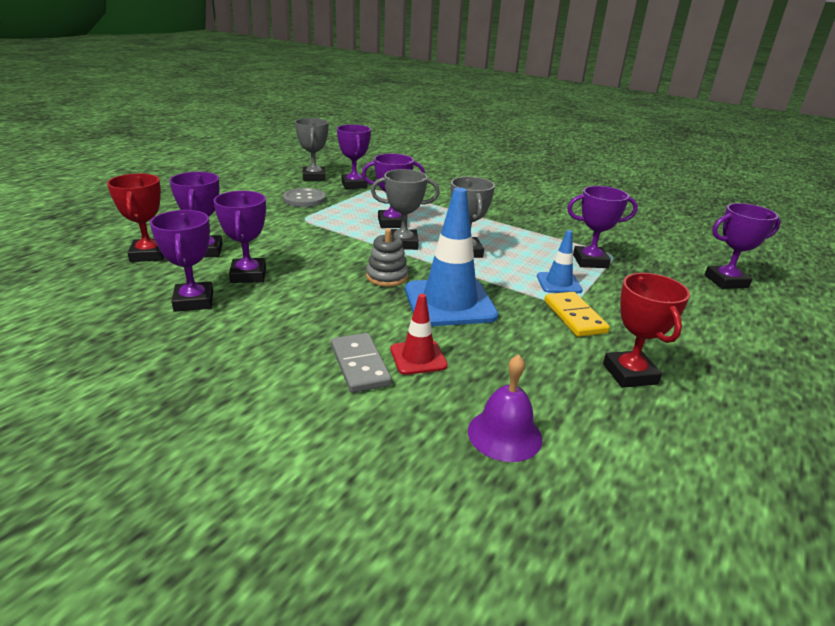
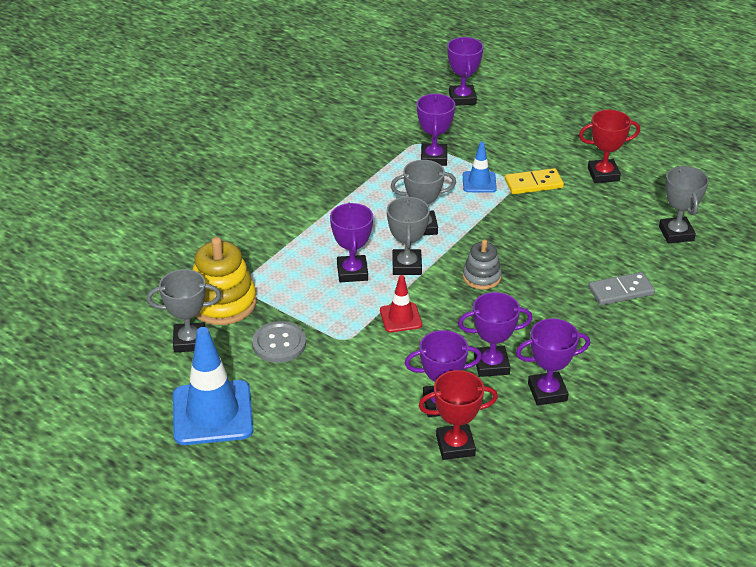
camera: 85 degrees left, 10 degrees up
(354, 185) = (223, 303): purple trophy -> yellow stacking toy
(418, 357) = (605, 263): red traffic cone -> red traffic cone (400, 318)
(449, 303) = (523, 243): blue traffic cone -> blue traffic cone (212, 413)
(504, 434) = (676, 233): purple bell -> grey trophy

